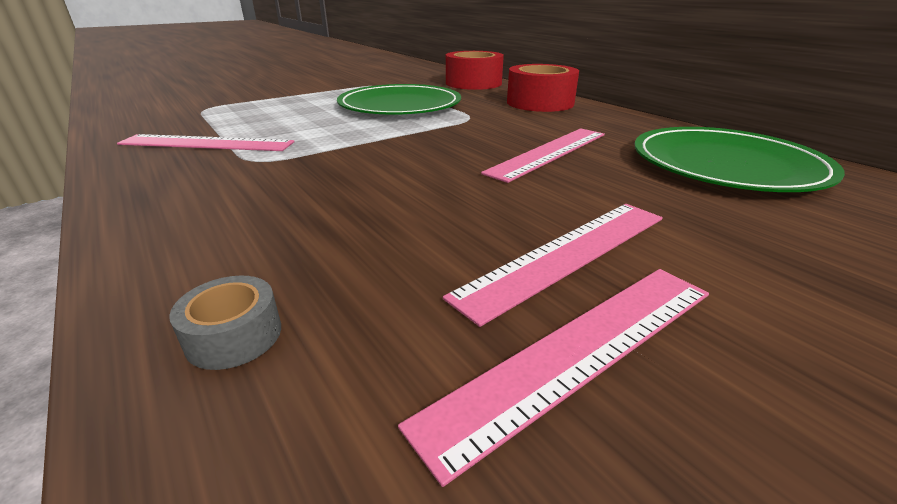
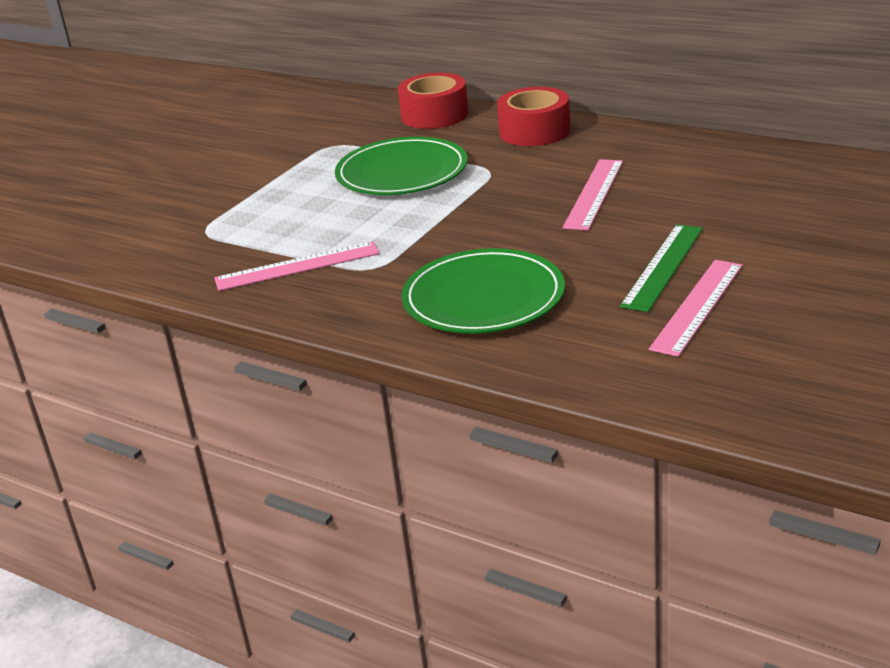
camera: 20 degrees left, 0 degrees up
(234, 336) = (541, 351): grey tape -> none
(567, 254) = (663, 266): pink ruler -> green ruler
(726, 165) = (726, 170): green plate -> green plate (483, 297)

